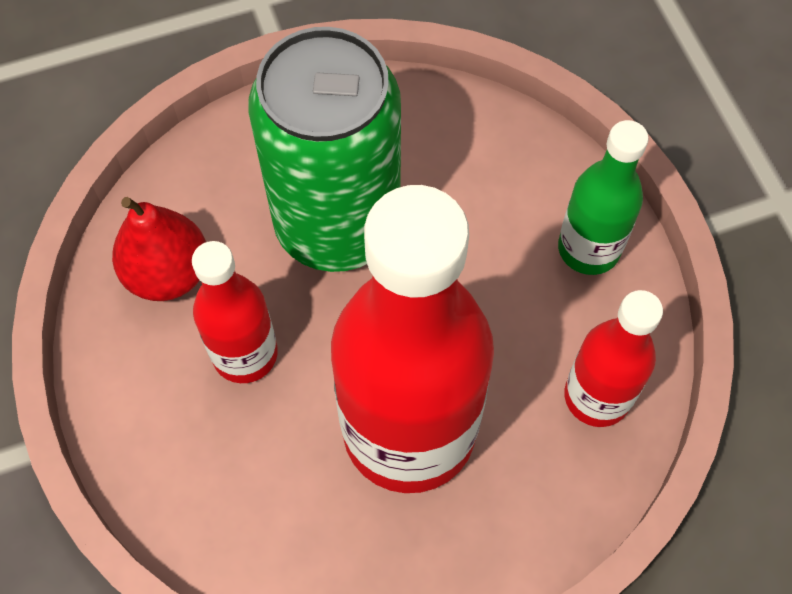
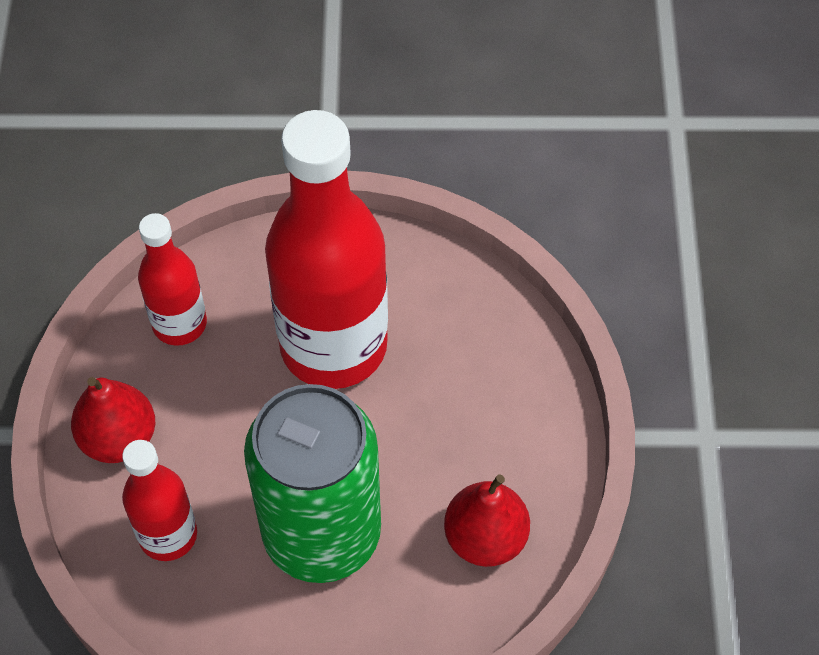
camera: 160 degrees left, 5 degrees down
(245, 354) = (440, 445): red bottle -> red bottle (168, 535)
(588, 249) = (119, 438): green bottle -> red pear

